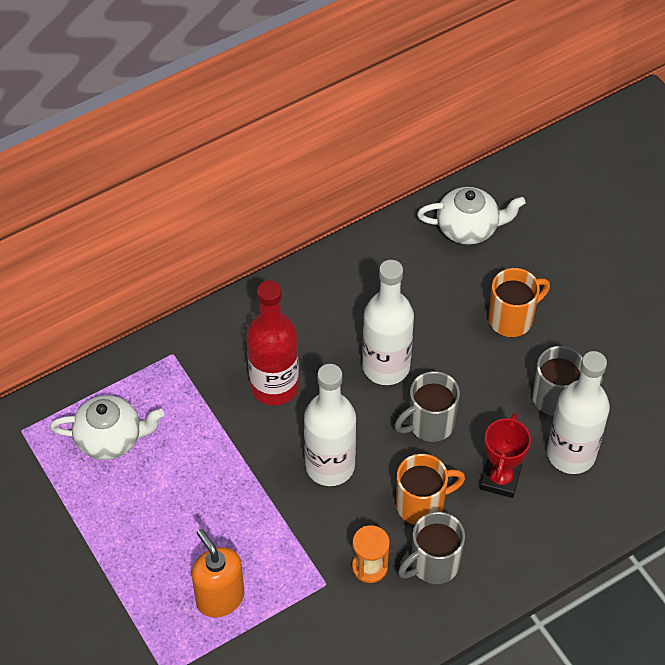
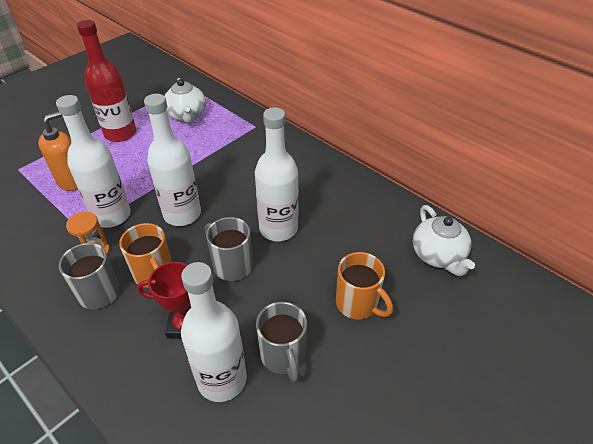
camera: 75 degrees right, 10 degrees down
(274, 386) = (243, 174): red bottle -> red bottle (120, 133)
(308, 547) = (112, 215): none -> white bottle

